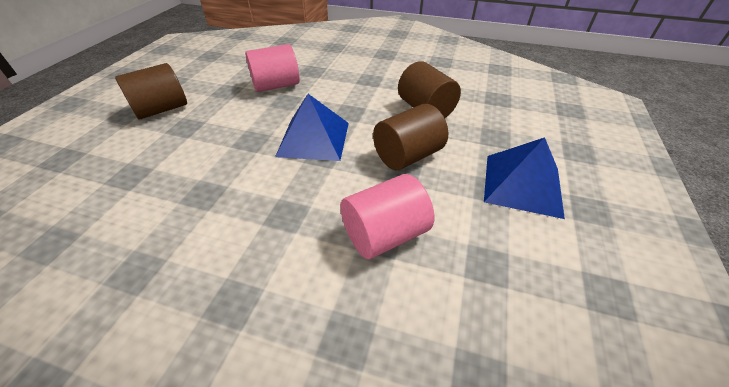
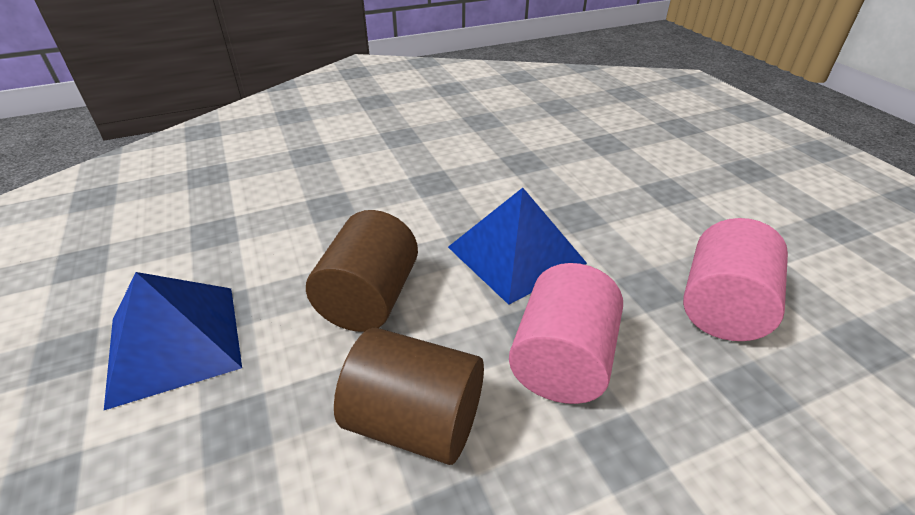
camera: 140 degrees right, 5 degrees down
(162, 109) = (737, 191): brown cylinder -> none
(385, 234) = (328, 209): pink cylinder -> pink cylinder (561, 360)

